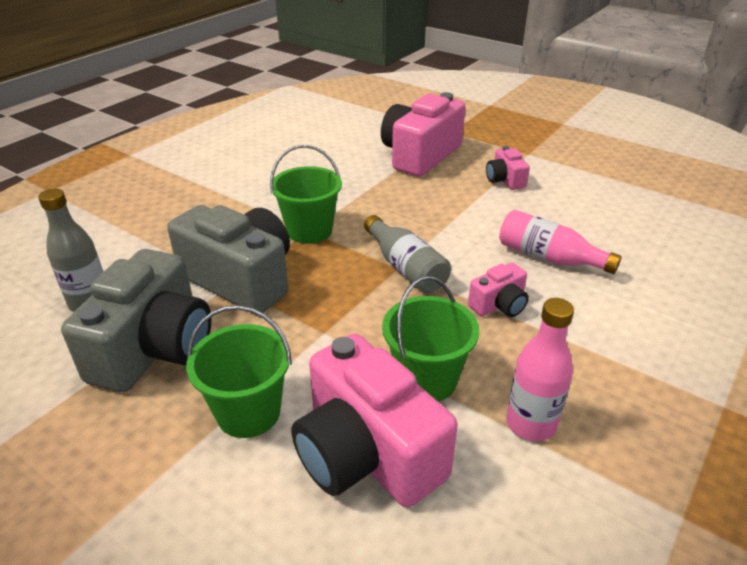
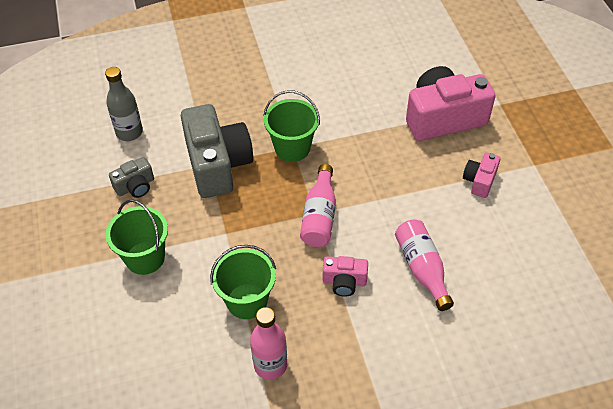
camera: 40 degrees right, 15 degrees up
(154, 348) = (135, 186): grey camera -> grey camera, size x0.48
(367, 453) = (176, 320): pink camera -> none
(405, 267) = (319, 216): grey bottle -> pink bottle

